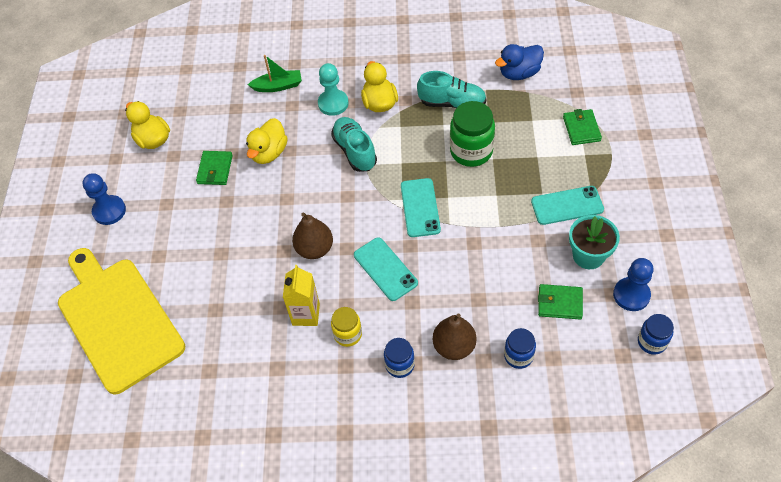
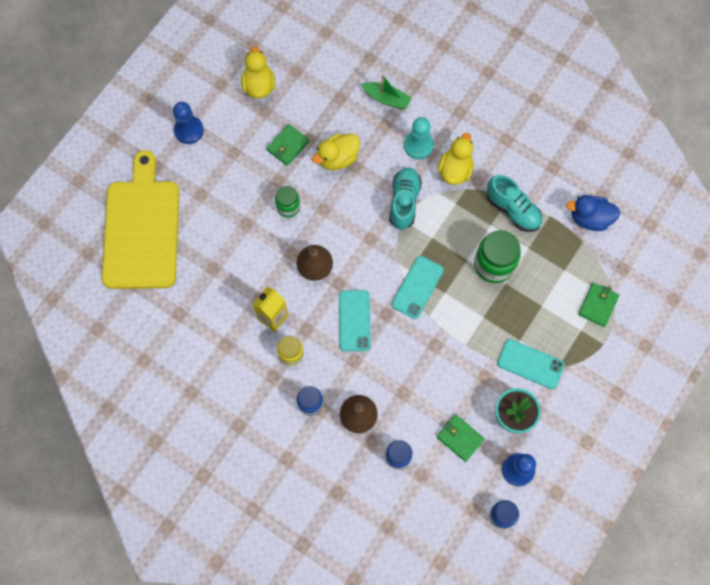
camera: 30 degrees right, 15 degrees up
(252, 216) = (288, 207): none -> green jar

